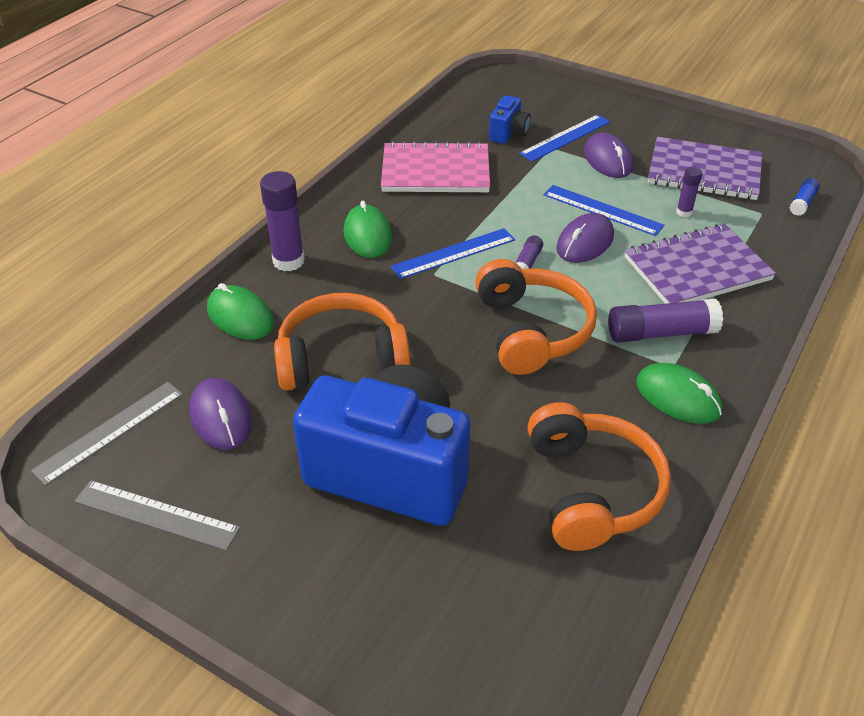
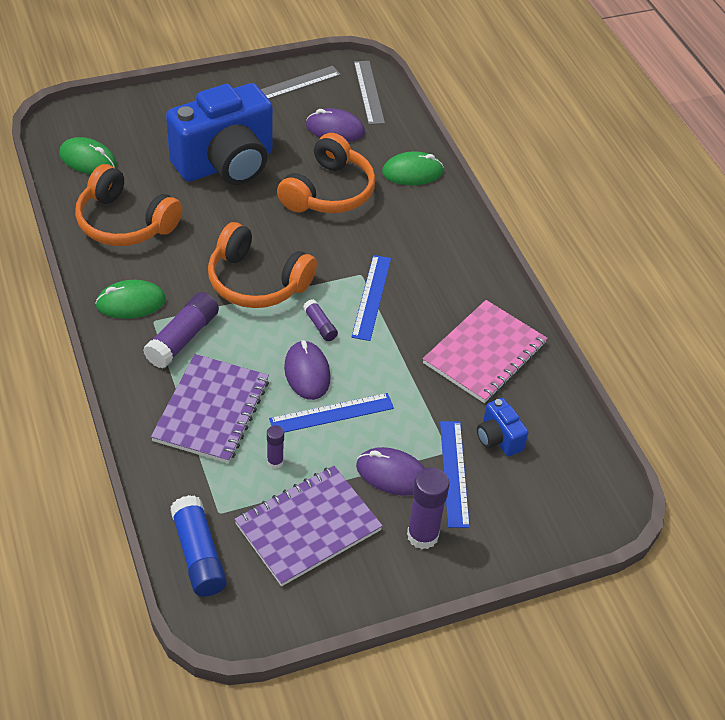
camera: 125 degrees right, 5 degrees up
(288, 261) = (448, 218): purple glue stick -> purple glue stick (422, 535)
(367, 235) = (438, 268): green mouse -> green mouse (88, 160)
(802, 203) = (198, 555): blue glue stick -> blue glue stick, size x1.85

